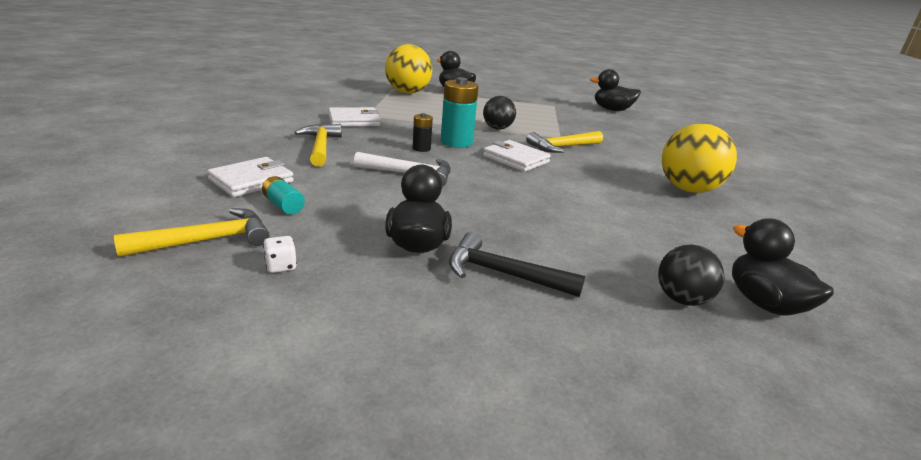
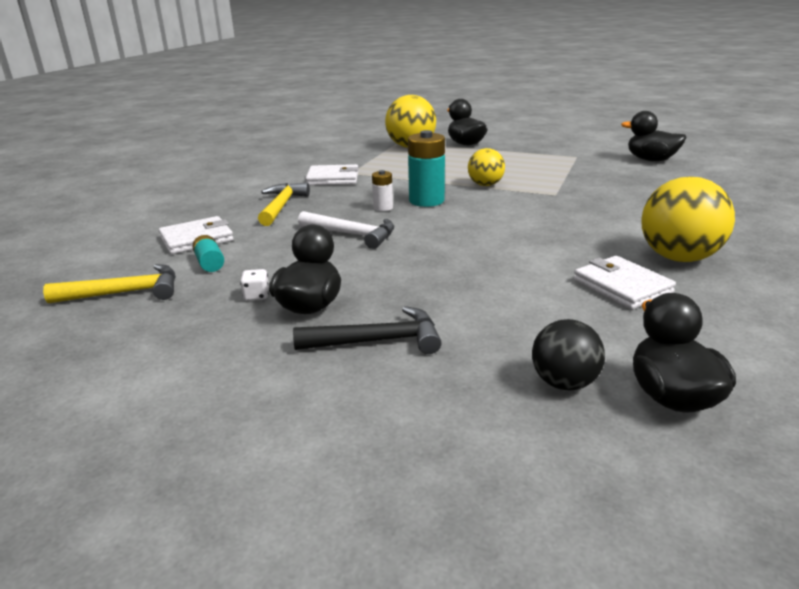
camera: 20 degrees right, 0 degrees up
(281, 266) = (171, 319): white dice -> white dice (256, 296)
(421, 148) = (383, 208): black battery -> white battery
(497, 128) = (485, 185): black ball -> yellow ball
(504, 274) = (377, 341): black hammer -> black hammer turned 135 degrees clockwise
(516, 159) = (481, 219): white wallet -> white wallet (622, 286)
(562, 147) = (549, 206): yellow hammer -> none

